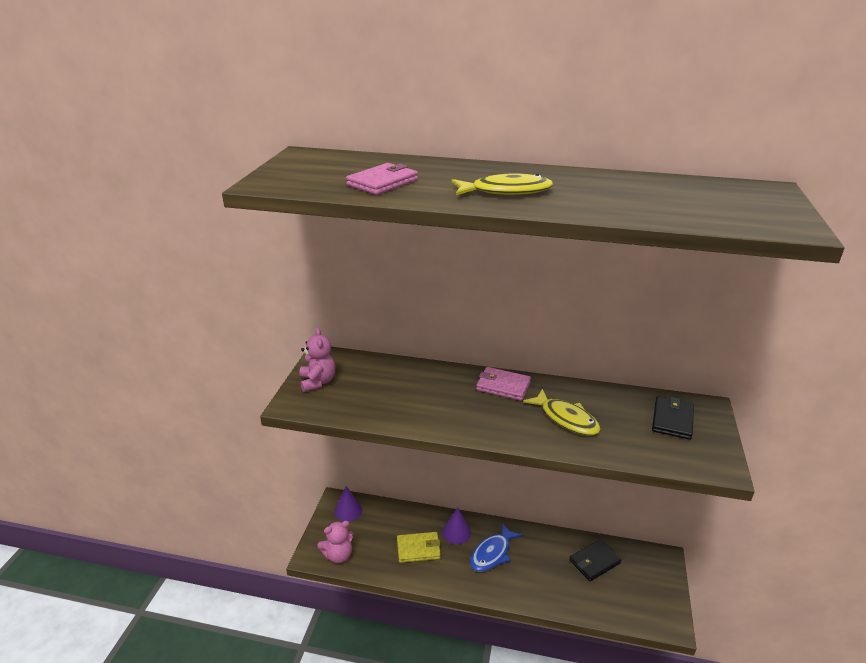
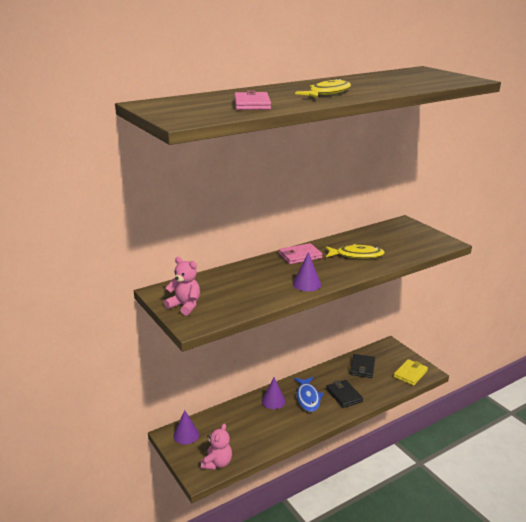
camera: 45 degrees left, 5 degrees down
(418, 549) = (263, 424): yellow wallet -> yellow wallet (410, 374)
(454, 422) = (306, 284): none -> purple cone
(672, 420) = (400, 234): black wallet -> black wallet (344, 395)

